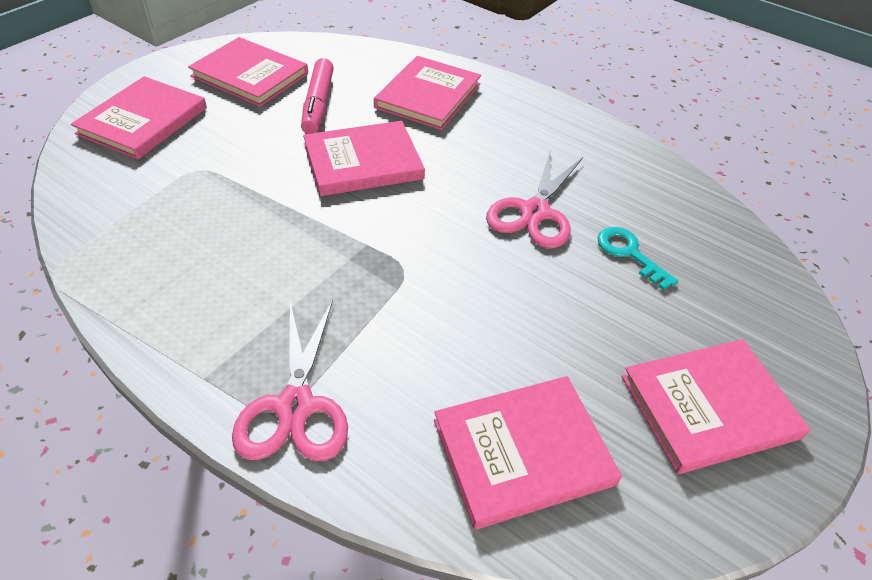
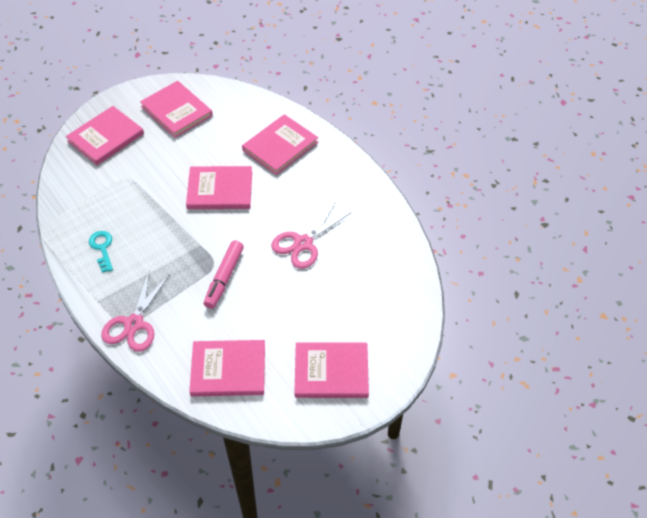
camera: 20 degrees right, 5 degrees up
(318, 104) = (210, 142): pink marker -> pink marker (224, 278)
(629, 254) = (343, 281): turquoise key -> turquoise key (102, 248)

